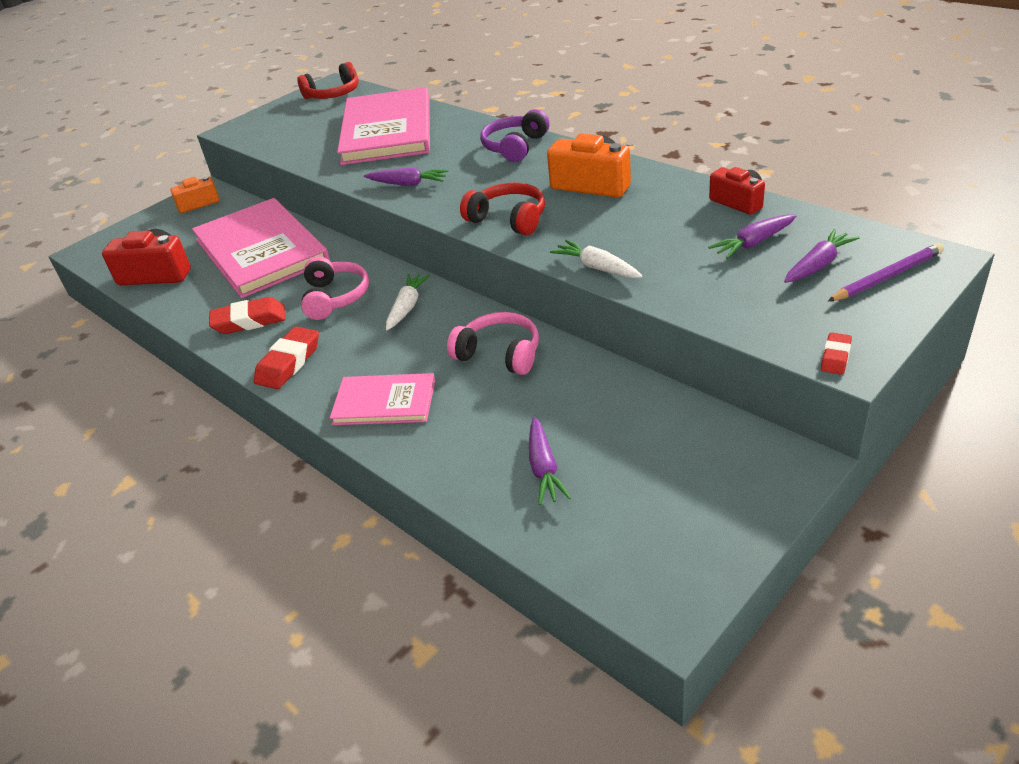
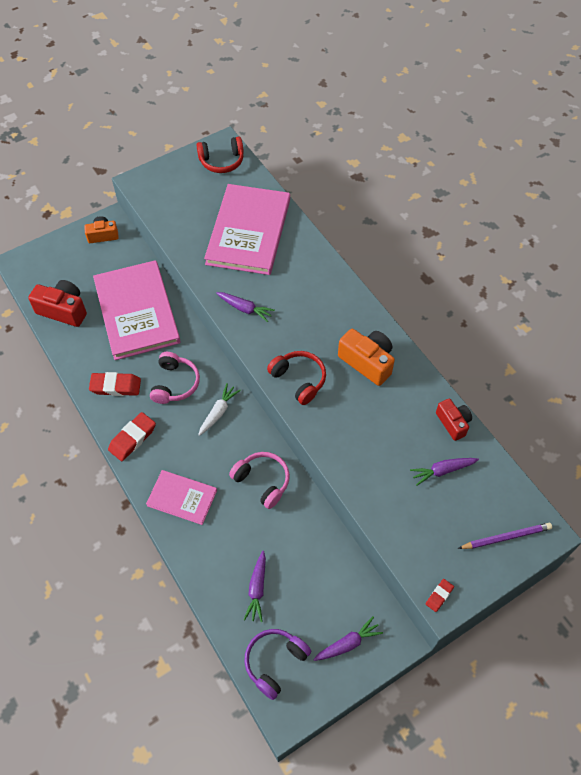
camera: 10 degrees right, 20 degrees up
(515, 147) = (331, 292): purple headphones -> purple headphones (275, 662)
(597, 268) = (336, 456): white carrot -> none
(818, 265) = (471, 509): purple carrot -> purple carrot (348, 643)

